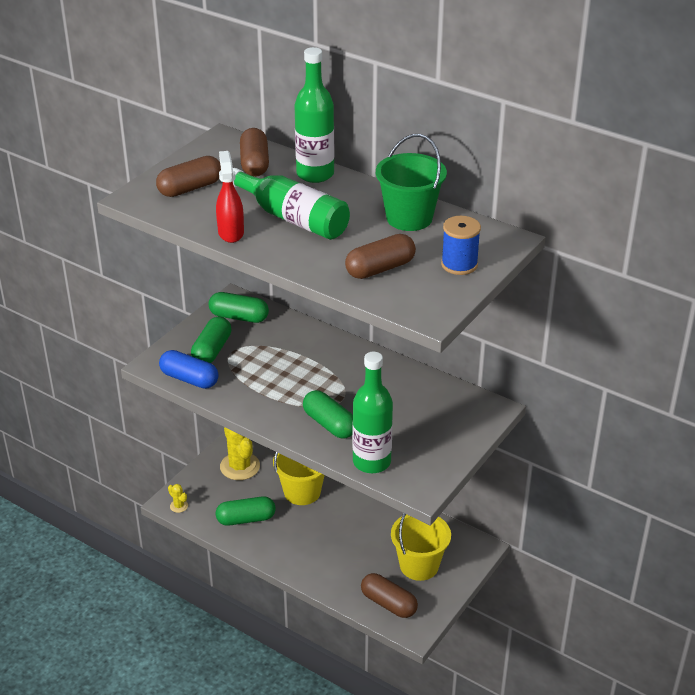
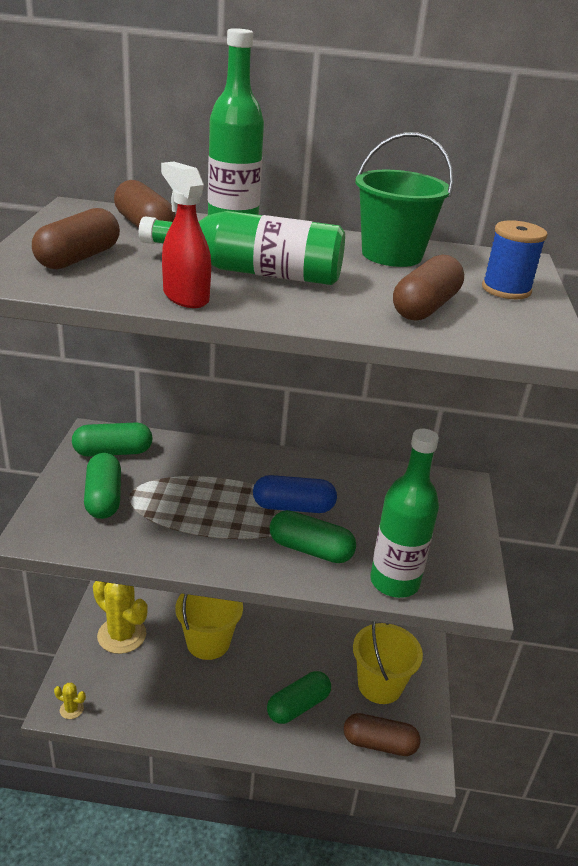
camera: 30 degrees left, 5 degrees down
(189, 379) = (96, 541): blue capsule -> blue capsule (293, 507)
(246, 519) = (162, 697): green capsule -> green capsule (298, 706)

